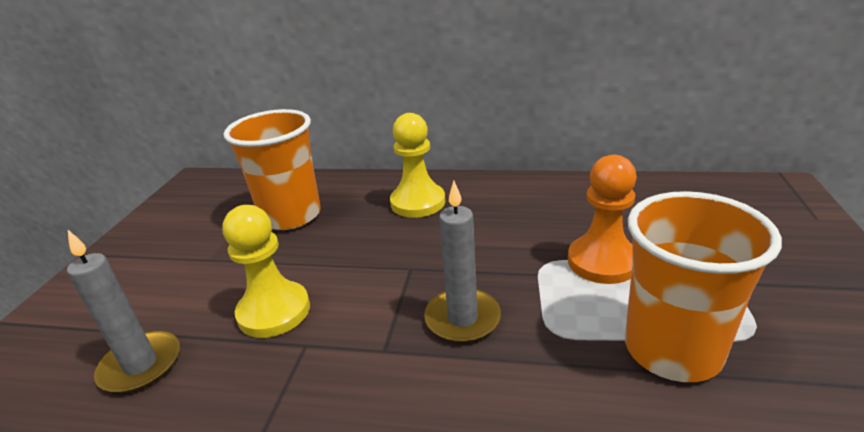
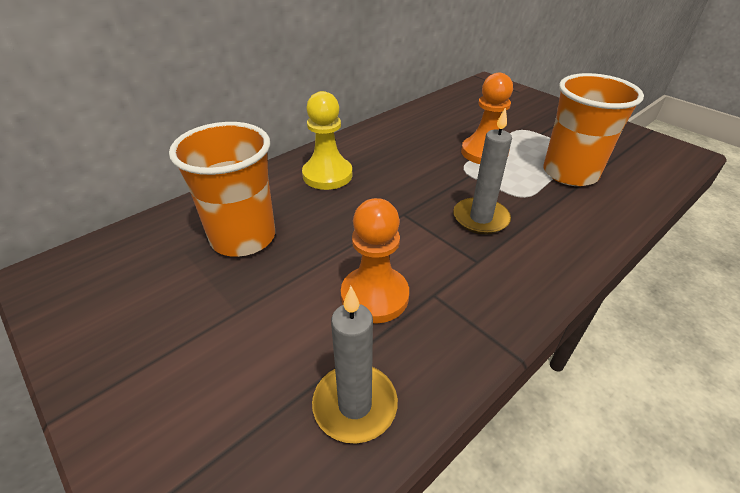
camera: 55 degrees left, 10 degrees up
(274, 311) = (374, 296): yellow pawn -> orange pawn

